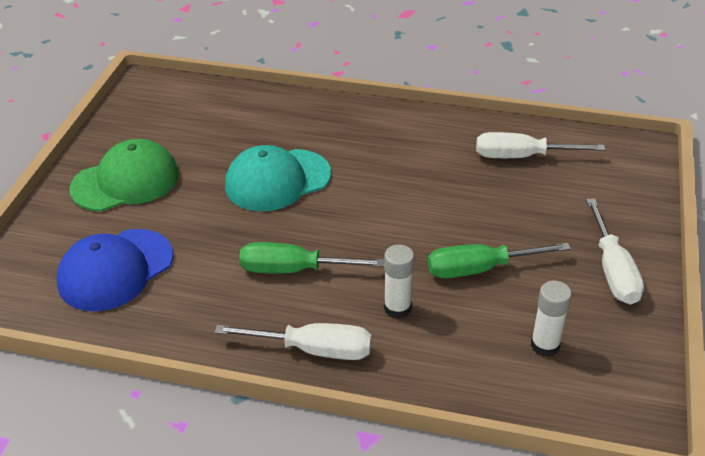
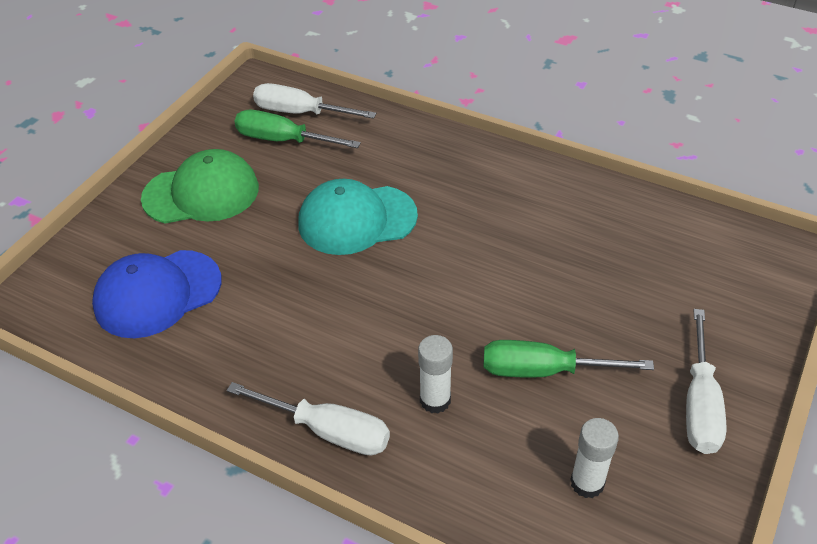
camera: 15 degrees right, 5 degrees up
(294, 270) = (339, 330): green screwdriver -> green screwdriver (283, 140)
(522, 156) = (639, 239): white screwdriver -> white screwdriver (301, 113)

